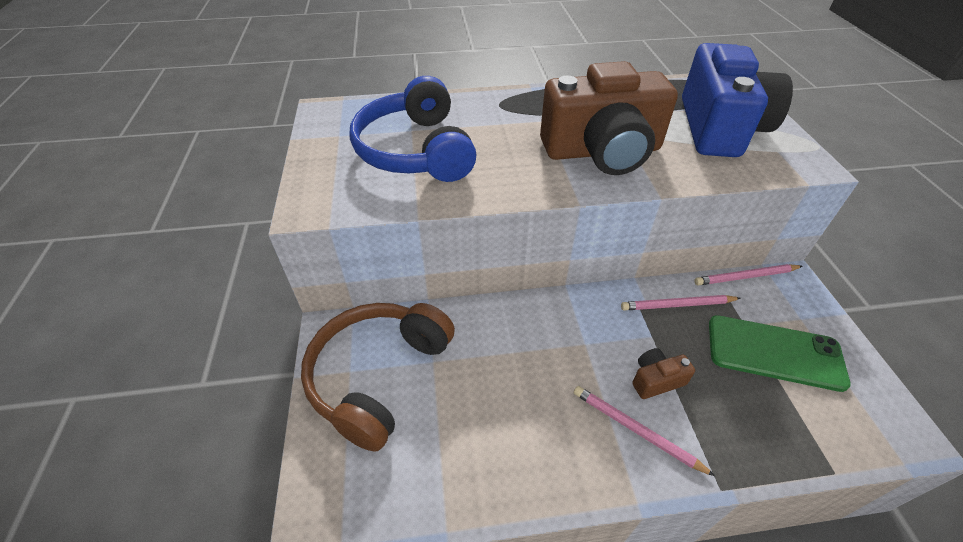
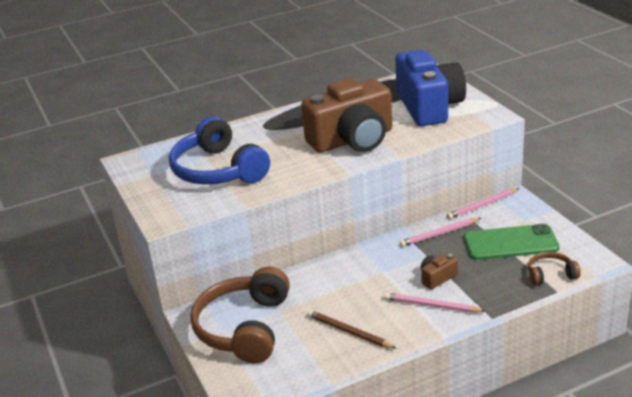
camera: 15 degrees left, 15 degrees down
(506, 436) = (349, 332): none -> brown pencil
(828, 434) = (550, 274): none -> brown headphones

